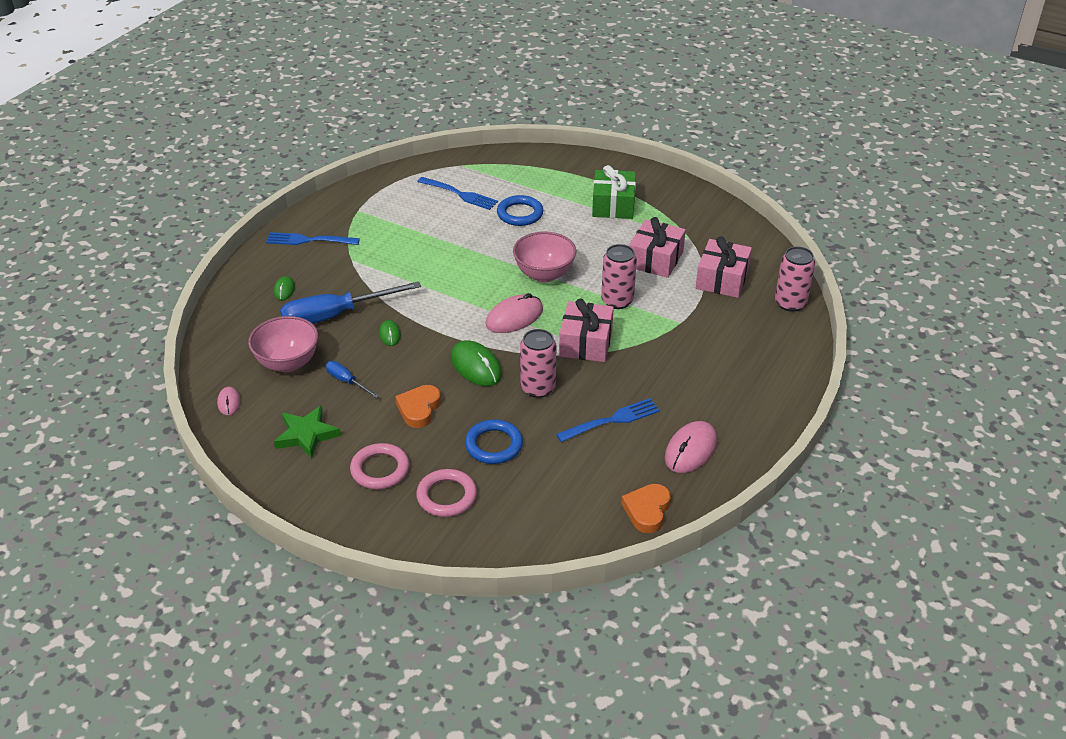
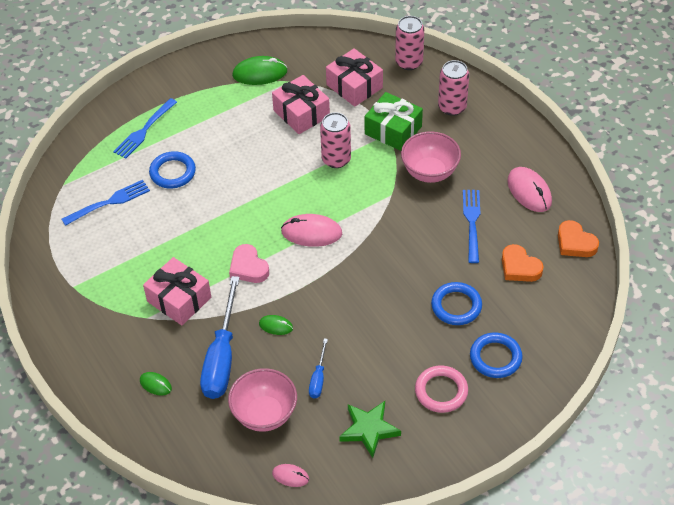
camera: 60 degrees left, 10 degrees up
(309, 240) = (92, 340): blue fork -> blue fork (144, 130)
(347, 381) = (318, 378): blue screwdriver -> blue screwdriver turned 60 degrees counterclockwise
(419, 409) = (384, 339): orange heart -> orange heart (519, 267)
(445, 294) = (248, 267): none -> pink heart
(446, 496) = (495, 357): pink ring -> blue ring
(476, 366) = (356, 282): green mouse -> green mouse (260, 73)
(514, 317) = (311, 232): pink mouse -> pink mouse turned 75 degrees counterclockwise
(538, 388) = (408, 252): pink can -> pink can (452, 107)
(544, 274) = (269, 190): pink bowl -> pink bowl (429, 172)
(586, 343) = (374, 200): pink gift -> pink gift (179, 299)
(613, 205) = (209, 107): green gift -> green gift (393, 130)

